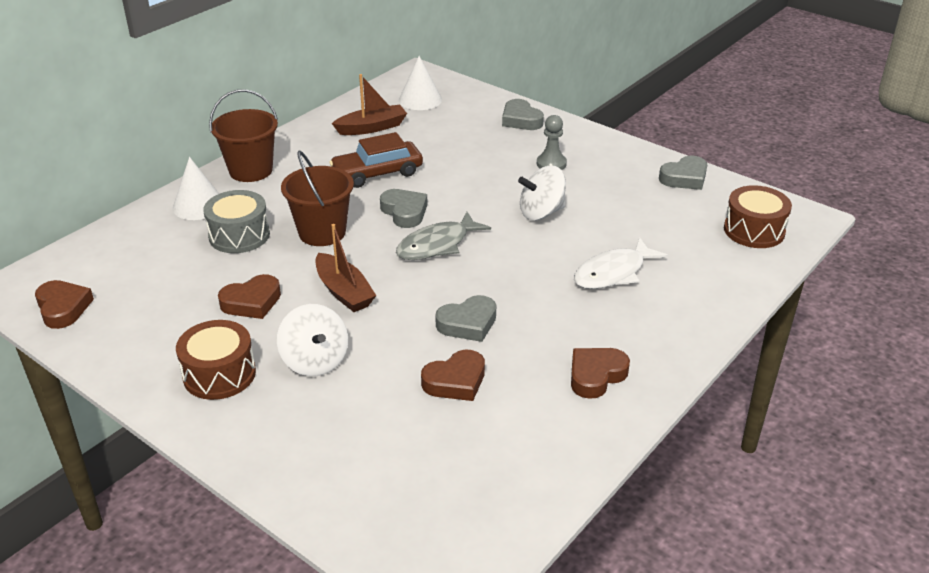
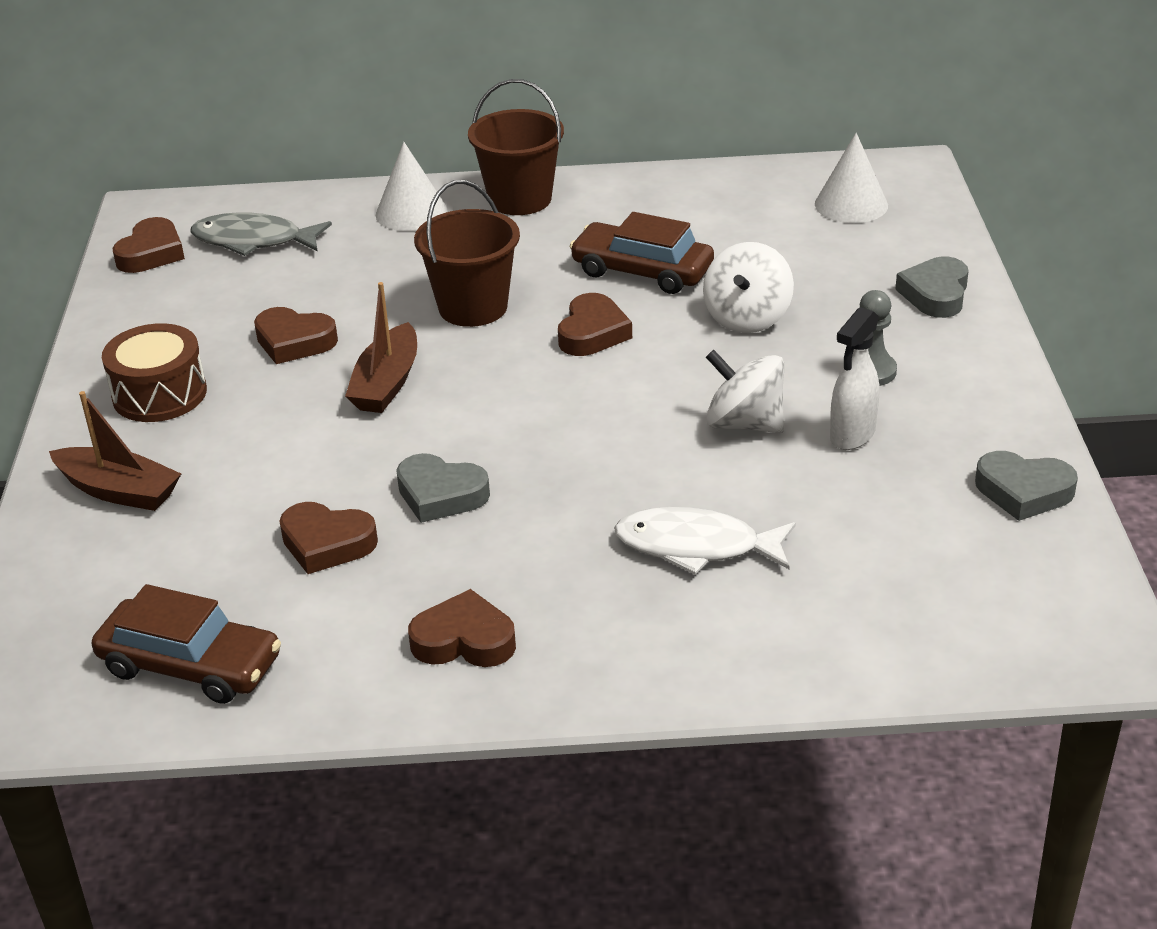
camera: 50 degrees right, 0 degrees up
(239, 235) = (394, 265): grey drum -> none
(315, 361) = (248, 435): white spinning top -> white spinning top (747, 318)
(372, 128) = (730, 213): brown boat -> brown boat (119, 491)
(404, 212) = (592, 333): grey heart -> brown heart
(437, 245) = (560, 390): grey fish -> grey fish (253, 241)
(497, 483) = (190, 665): none -> brown car
(590, 193) = (852, 436): none -> white spray bottle
(754, 230) = (987, 617): brown drum -> none

